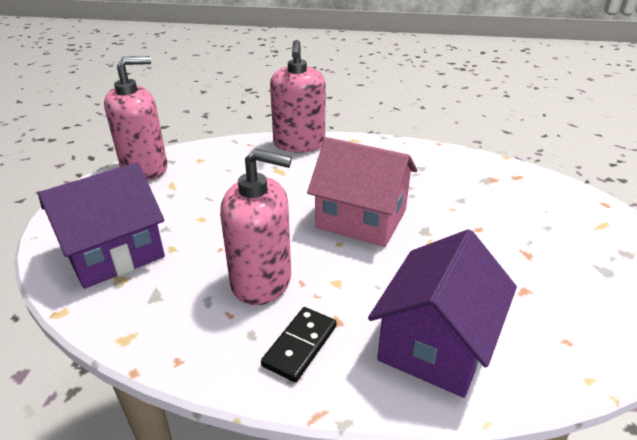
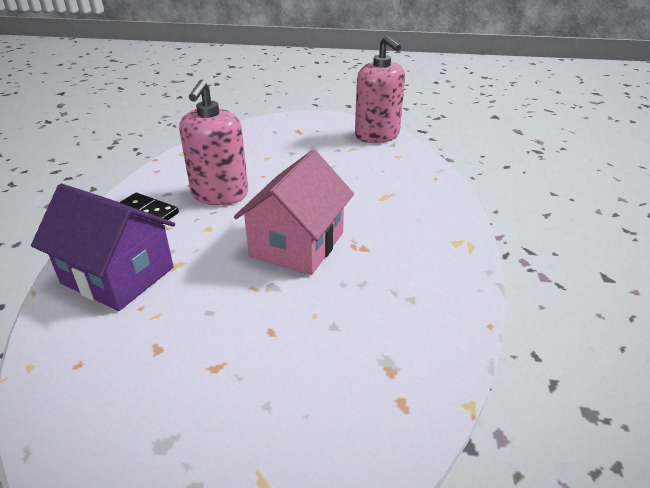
camera: 90 degrees right, 0 degrees up
(114, 253) = (265, 139): purple house -> none
(299, 144) = (445, 206): pink soap dispenser -> none

